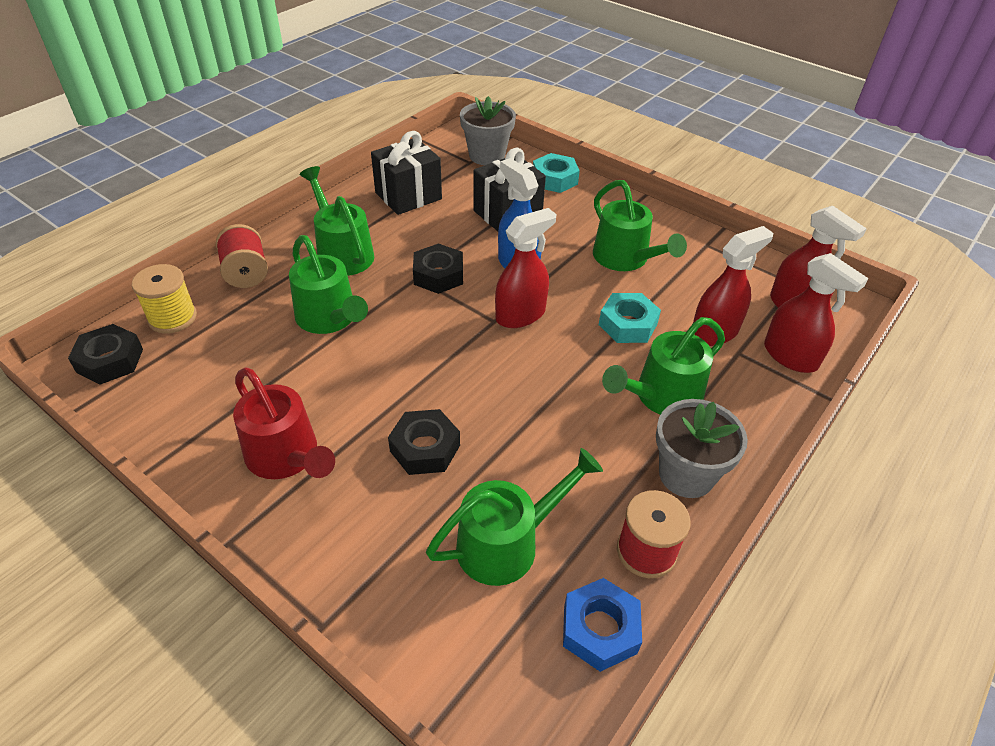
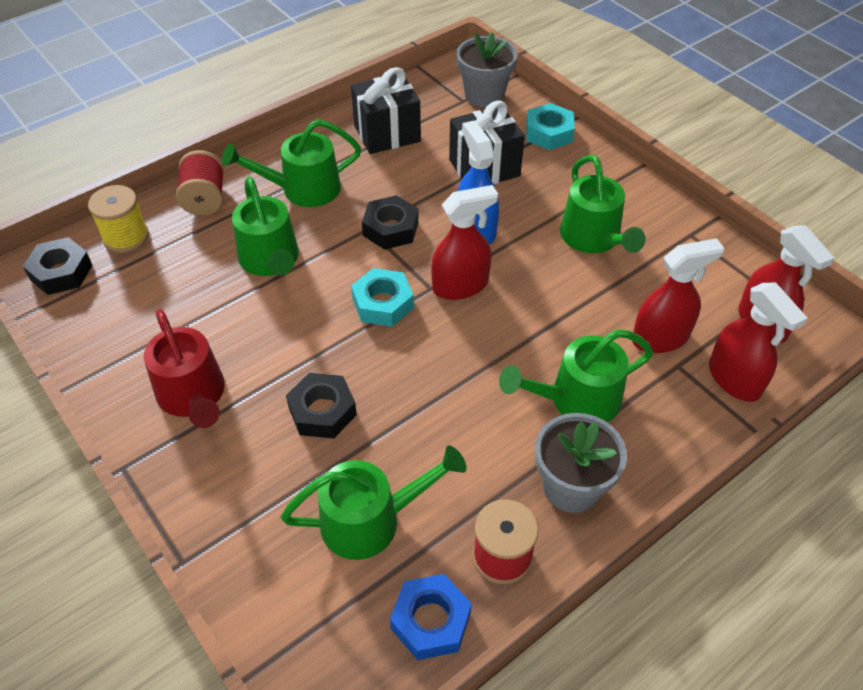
camera: 15 degrees right, 5 degrees up
(342, 252) = (302, 189): green watering can -> green watering can turned 90 degrees counterclockwise
(627, 324) = (569, 314): turquoise nut -> turquoise nut (382, 303)

